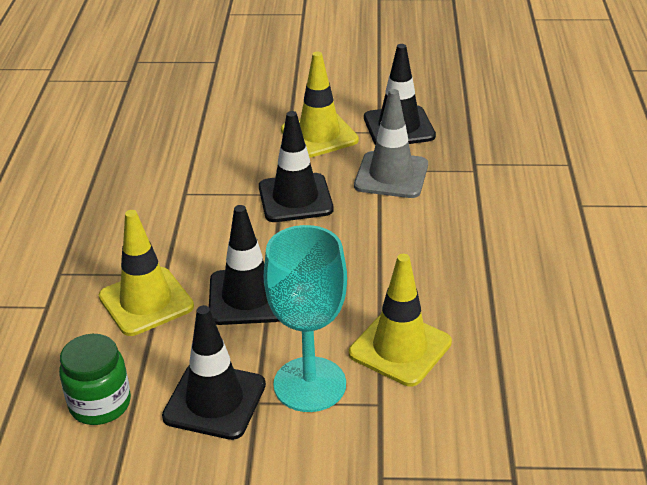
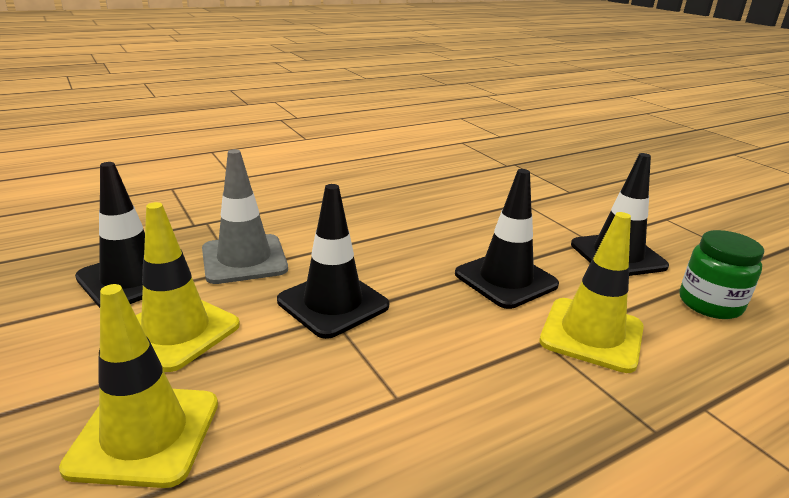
camera: 125 degrees left, 10 degrees down
(309, 384) = (546, 226): turquoise goblet -> none
(400, 348) = (469, 206): yellow traffic cone -> yellow traffic cone (145, 434)

